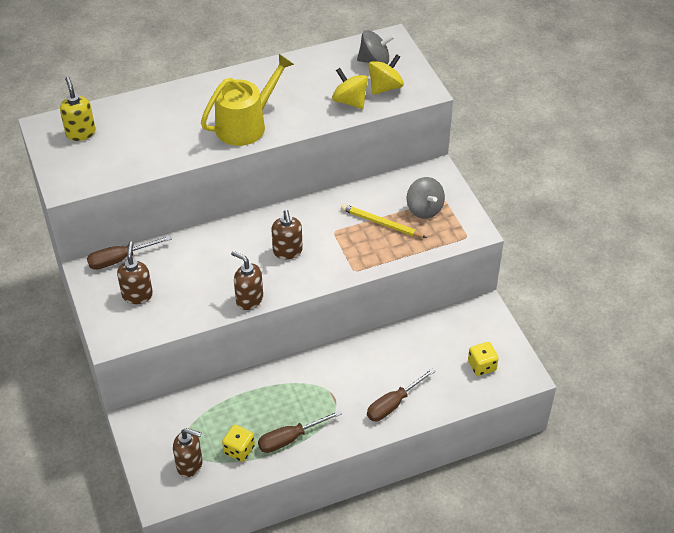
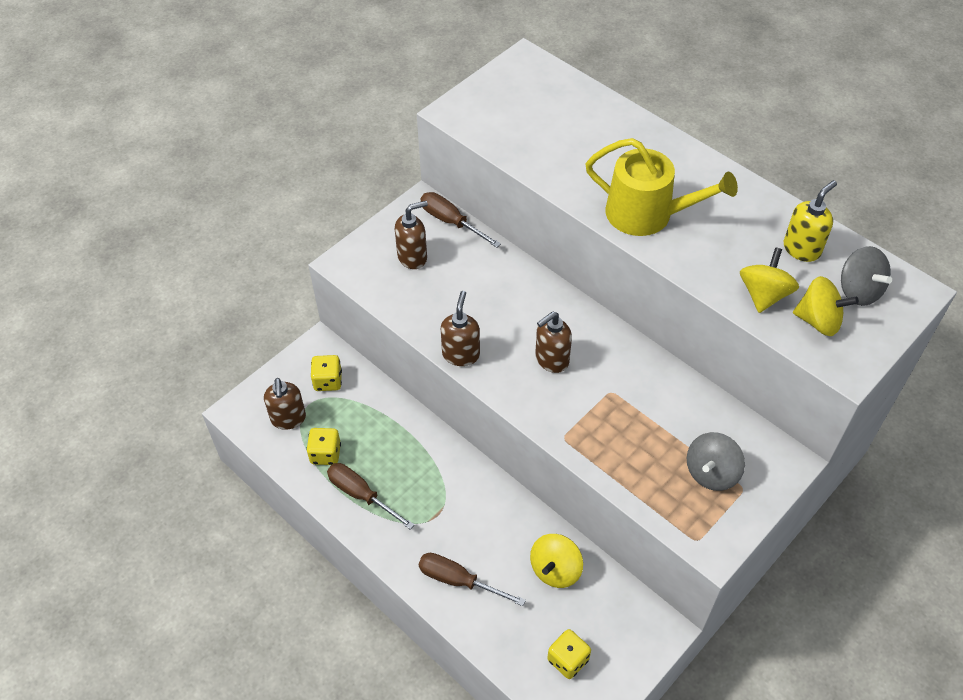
camera: 65 degrees right, 5 degrees up
(80, 133) = (535, 89): yellow soap dispenser -> yellow soap dispenser (802, 249)
(171, 425) = (328, 381): none -> yellow dice
(381, 223) = (655, 435): yellow pencil -> none
(414, 346) = (555, 569): none -> yellow spinning top

